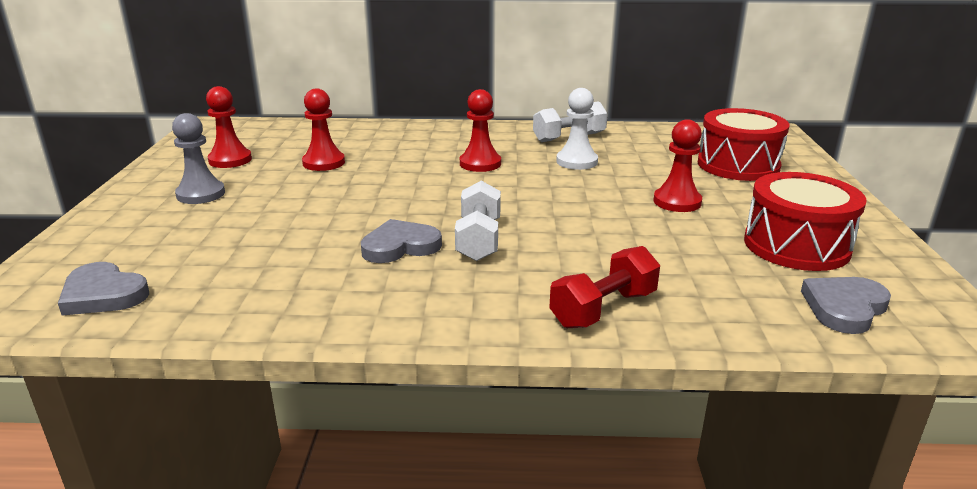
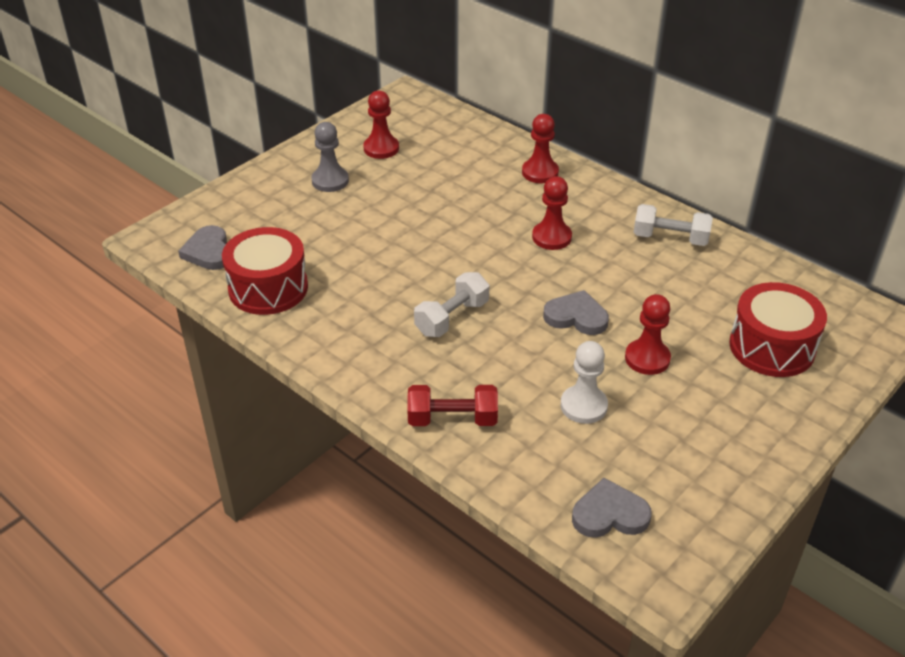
camera: 40 degrees right, 15 degrees up
(323, 163) = (439, 181): red pawn -> red pawn (540, 172)
(400, 246) = (397, 297): grey heart -> grey heart (576, 317)
(576, 161) = (633, 272): white pawn -> white pawn (583, 406)
(796, 246) = (669, 450): red drum -> red drum (268, 288)

